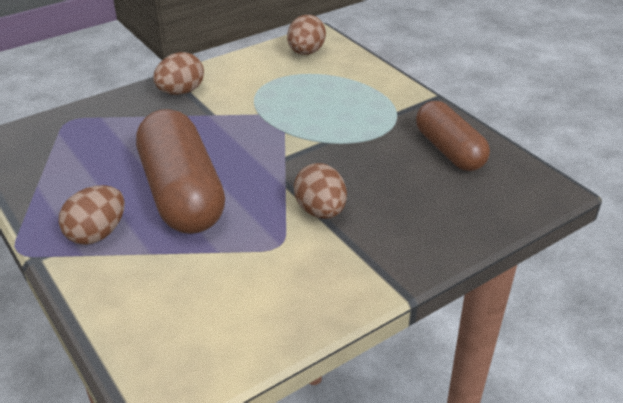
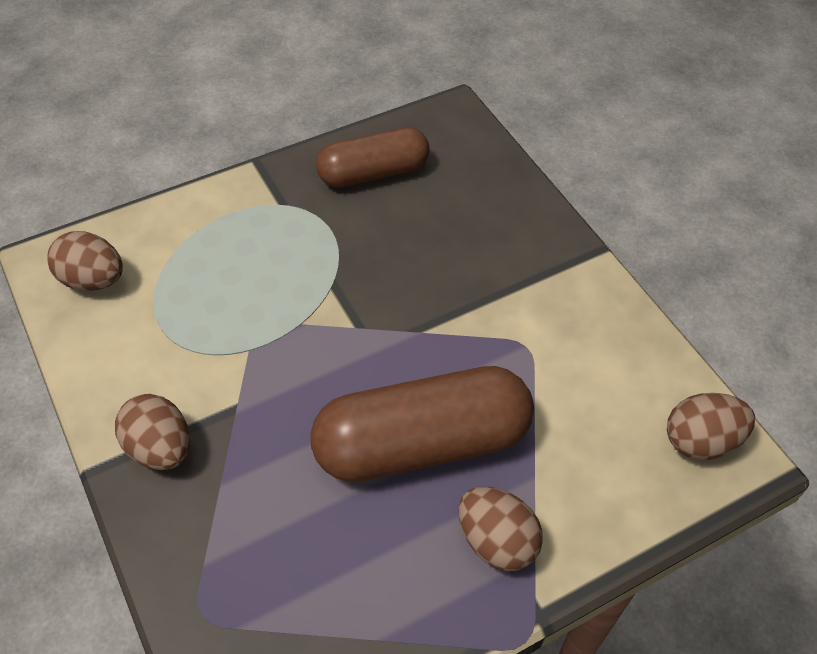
camera: 85 degrees left, 15 degrees up
(320, 211) = (471, 302): brown egg -> brown egg (701, 441)

